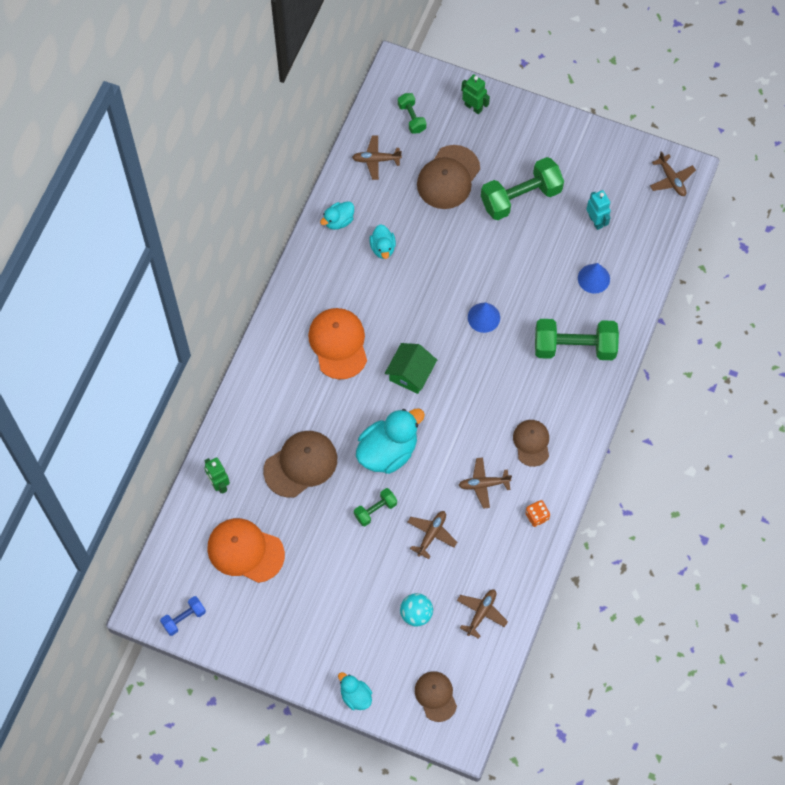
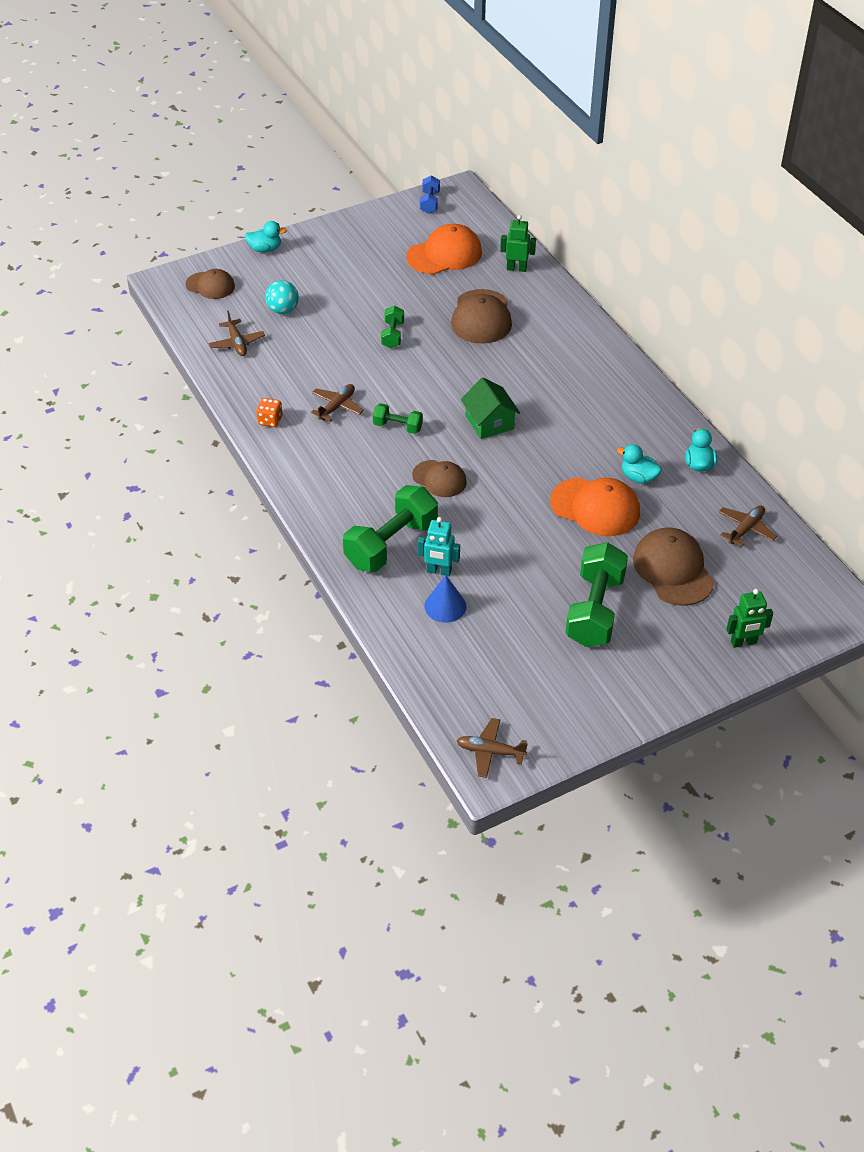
camera: 130 degrees right, 20 degrees down
(338, 344) = (568, 396): orange cap -> orange cap (595, 507)
(388, 451) = (434, 369): turquoise duck -> none
(411, 118) = (774, 585): green dumbbell -> green dumbbell (397, 427)
(431, 534) = (333, 353): brown plane -> none
(483, 317) = (491, 501): blue cone -> none
(531, 443) = (336, 457): brown cap -> brown cap (439, 479)
(596, 221) = (506, 651): turquoise robot -> turquoise robot (439, 571)

